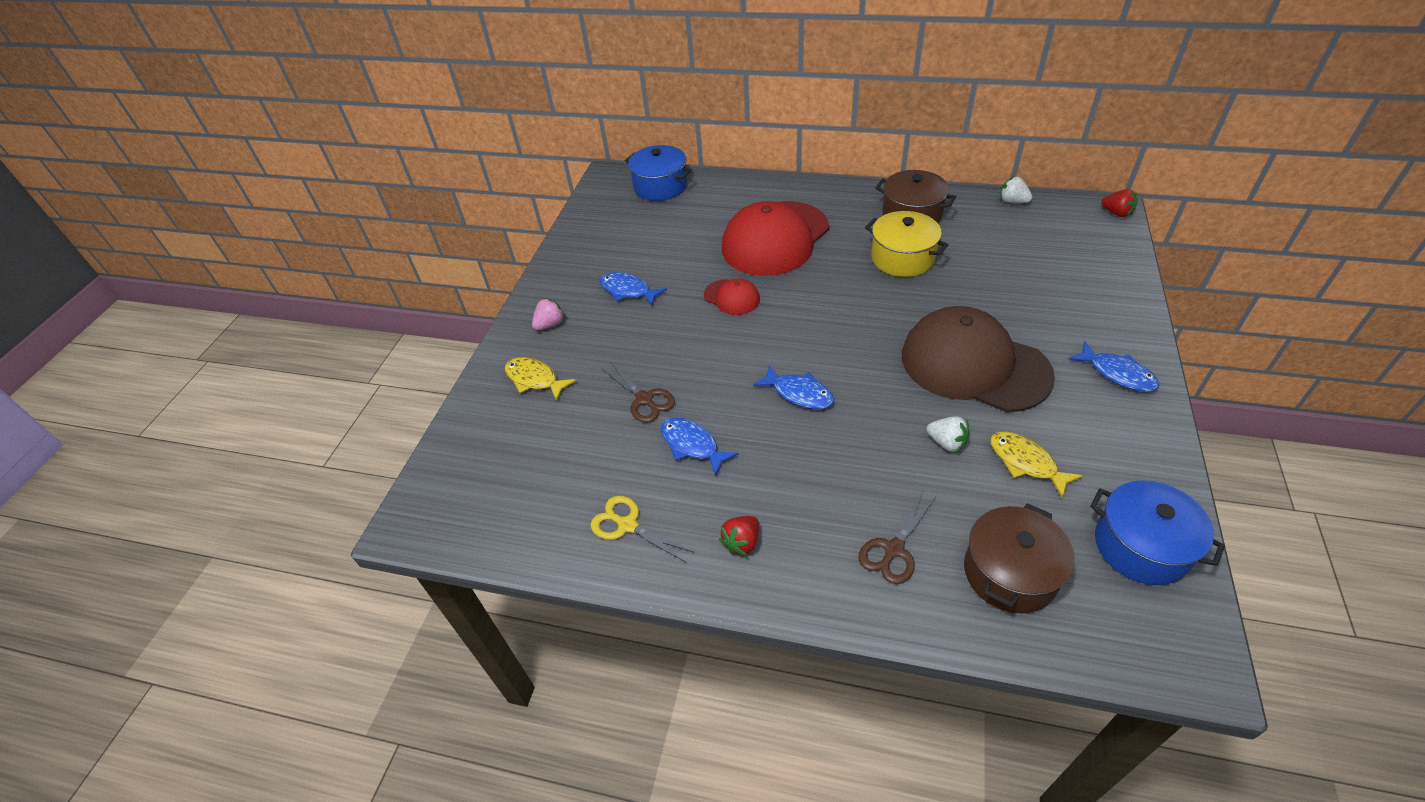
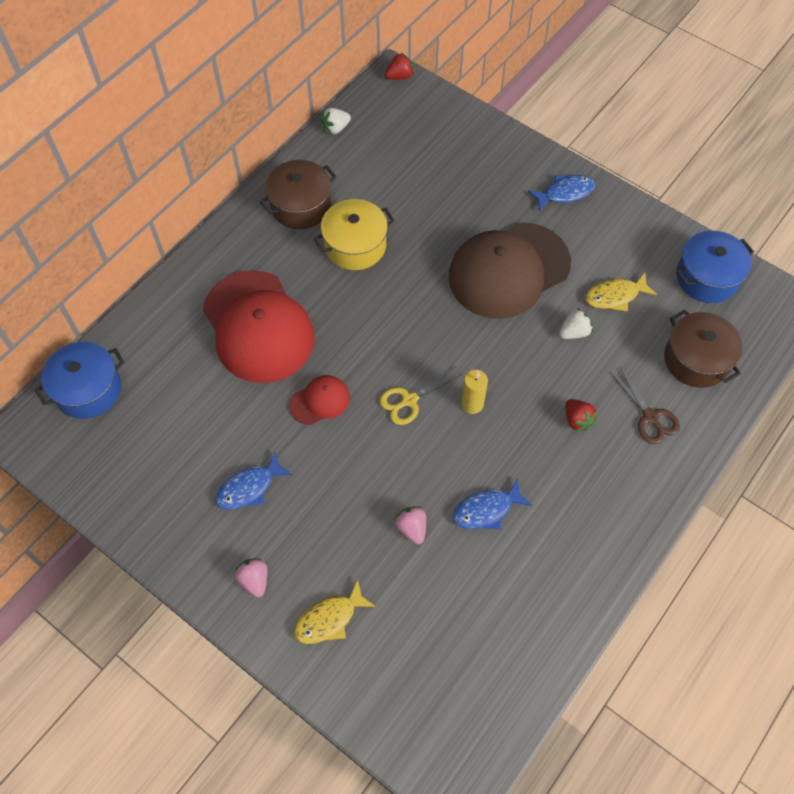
camera: 70 degrees left, 15 degrees up
(627, 525) = (546, 593): yellow scissors -> yellow scissors (409, 400)
(644, 399) = (412, 528): brown scissors -> pink strawberry
(742, 542) = (600, 514): red strawberry -> red strawberry (577, 420)
(799, 393) = (472, 404): blue fish -> yellow candle

